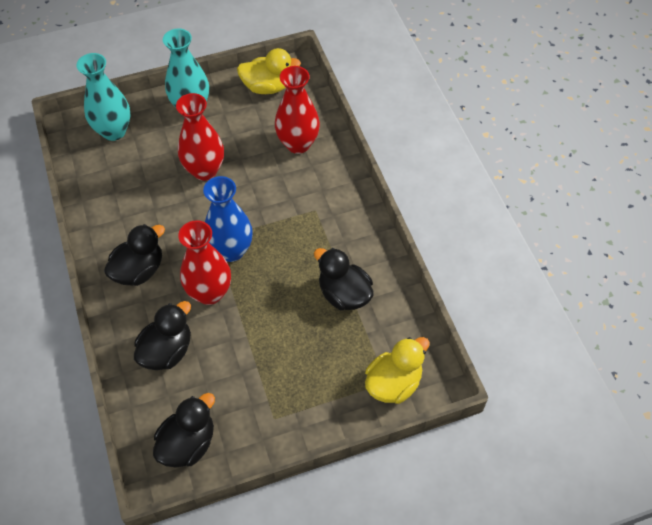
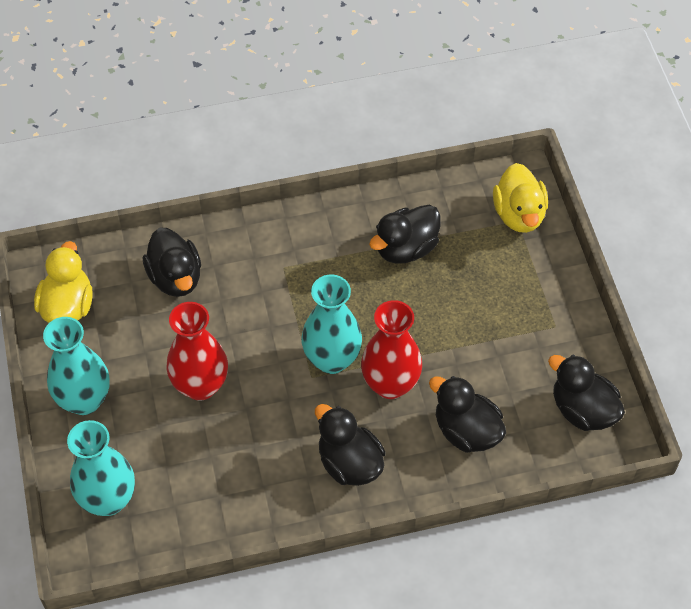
camera: 85 degrees left, 0 degrees up
(231, 250) = (332, 359): blue vase -> turquoise vase
(298, 144) = (175, 278): red vase -> black duck
(393, 383) = (519, 214): yellow duck -> yellow duck turned 150 degrees counterclockwise

